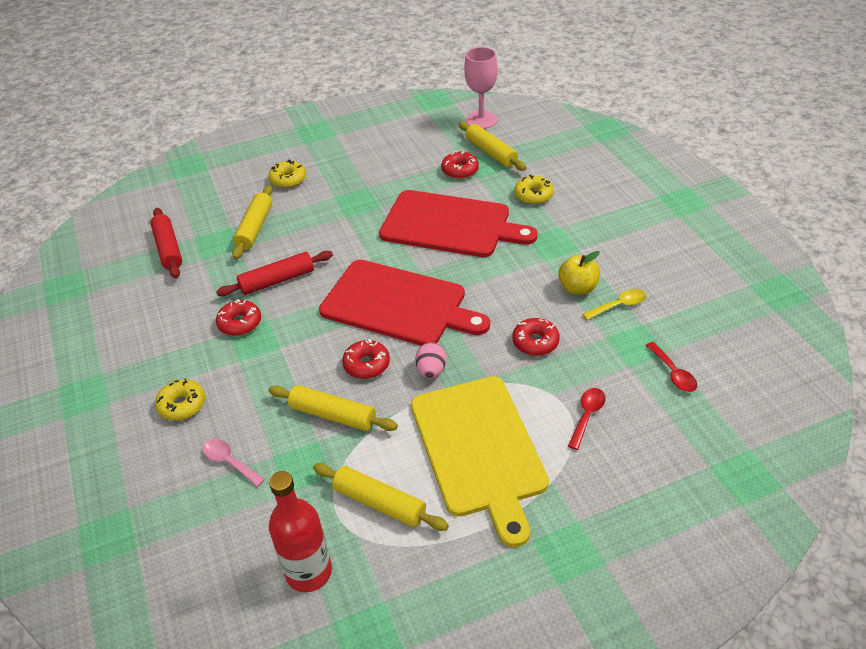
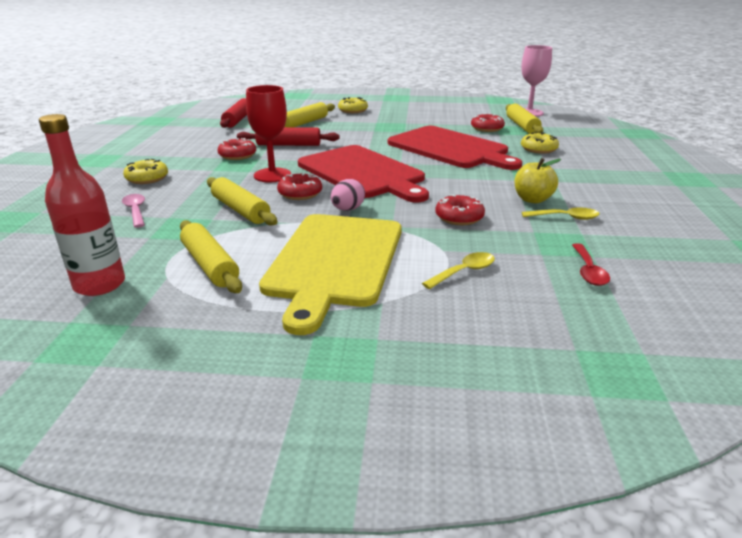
camera: 25 degrees right, 15 degrees down
(311, 345) = (272, 175): none -> red goblet
(587, 416) = (464, 272): red spoon -> yellow spoon

